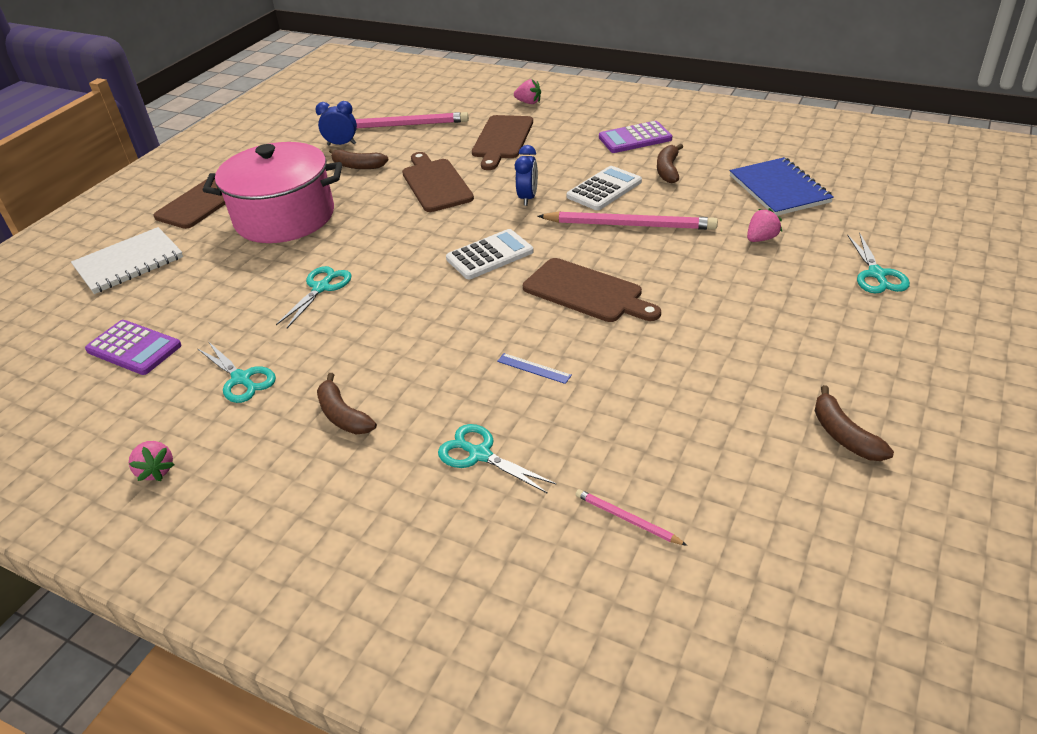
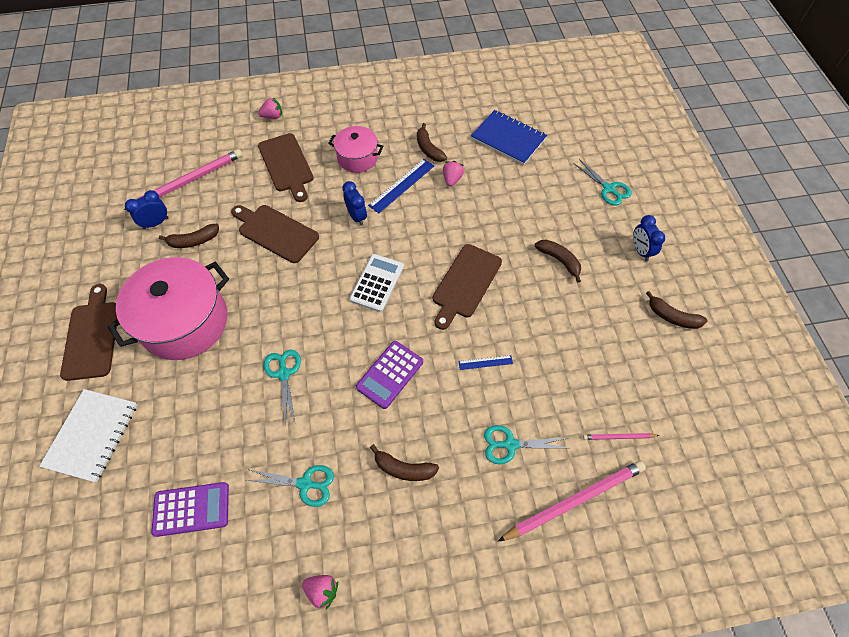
camera: 40 degrees left, 20 degrees up
(580, 155) = (357, 158): none -> pink pot
(587, 292) = (465, 283): brown cutting board -> brown cutting board turned 120 degrees clockwise
(604, 189) = (402, 185): white calculator -> blue ruler
(630, 225) = (444, 211): pink pencil -> pink pencil (574, 500)
(635, 138) = (382, 126): purple calculator -> purple calculator (390, 374)
(730, 316) = (559, 260): none -> brown banana
(761, 239) = (529, 188): pink strawberry -> pink strawberry (452, 179)
(863, 350) = (640, 251): none -> blue clock

